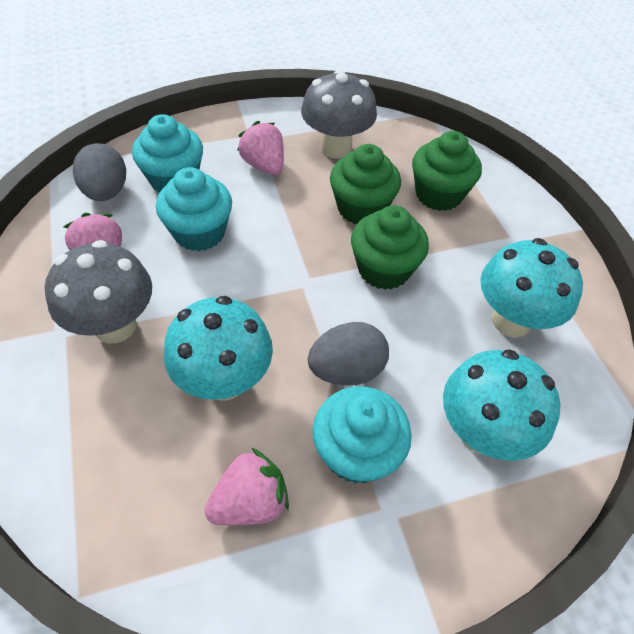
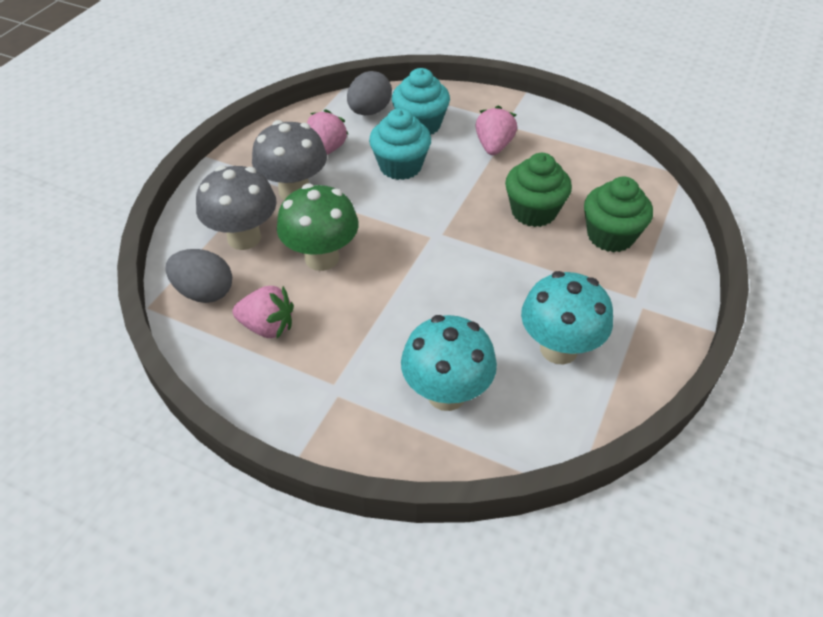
camera: 45 degrees right, 5 degrees down
(224, 381) = (322, 258): turquoise mushroom -> green mushroom
(336, 148) = (565, 161): grey mushroom -> grey mushroom (244, 238)
(346, 370) = (401, 300): grey egg -> grey egg (204, 292)
(356, 452) = (354, 346): turquoise cupcake -> none
(384, 269) = (501, 259): green cupcake -> none

